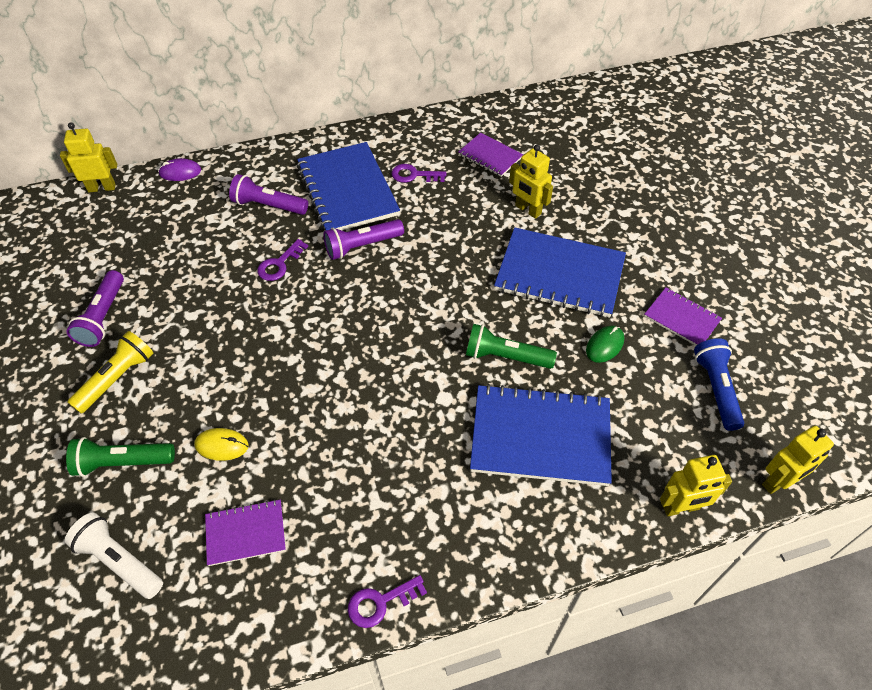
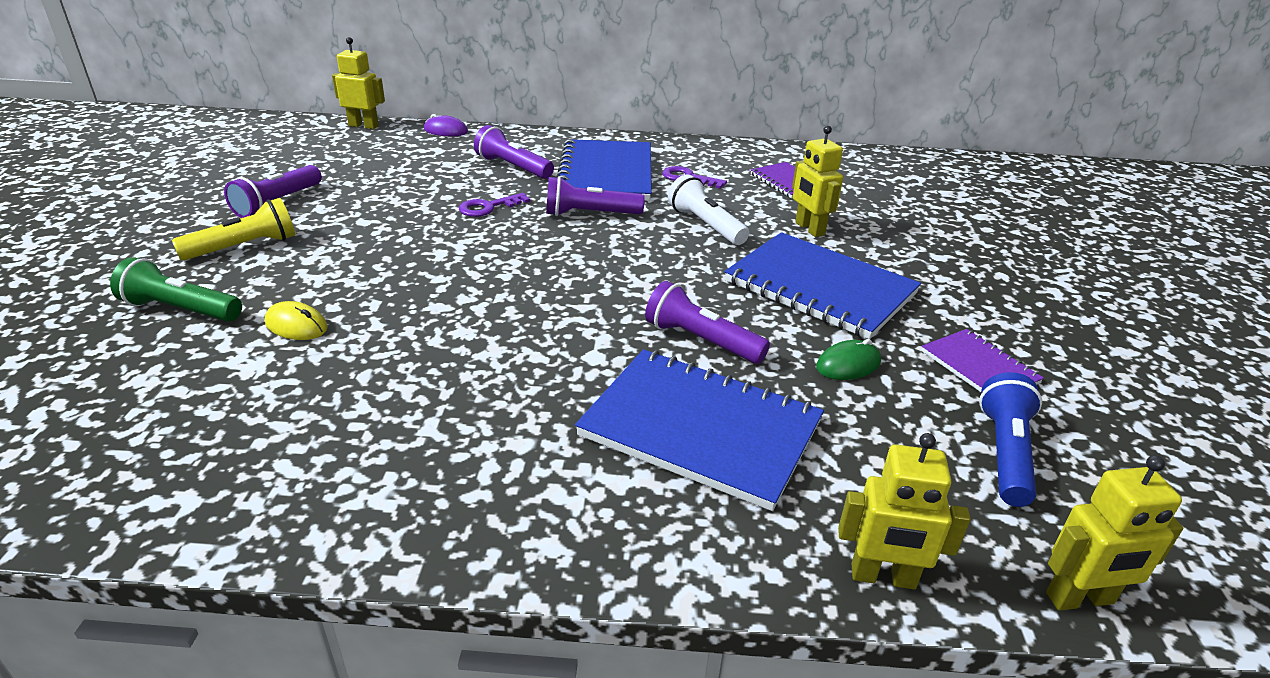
camera: 20 degrees right, 20 degrees down
(119, 561) = (87, 389): white flashlight -> white flashlight (705, 225)
(245, 533) = (247, 409): purple notebook -> none
(380, 603) = (345, 536): purple key -> none
(505, 357) = (701, 340): green flashlight -> purple flashlight

